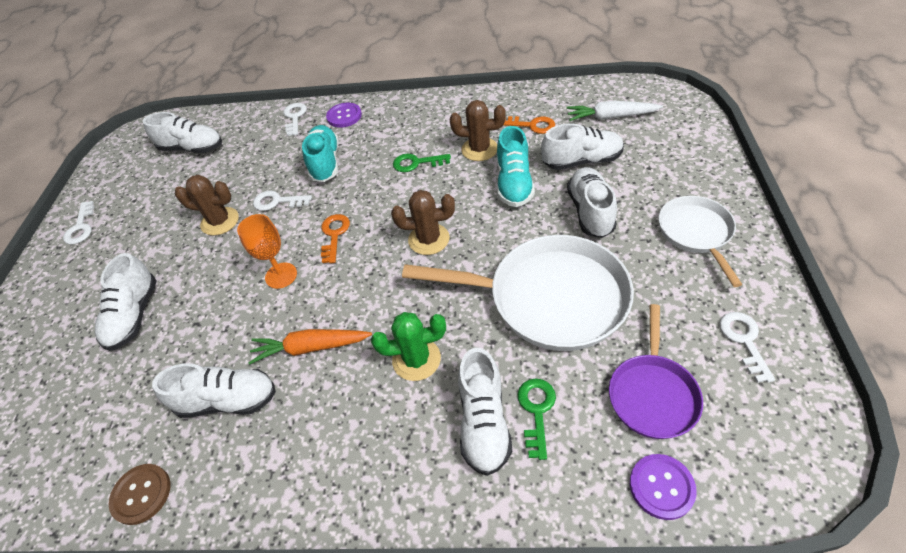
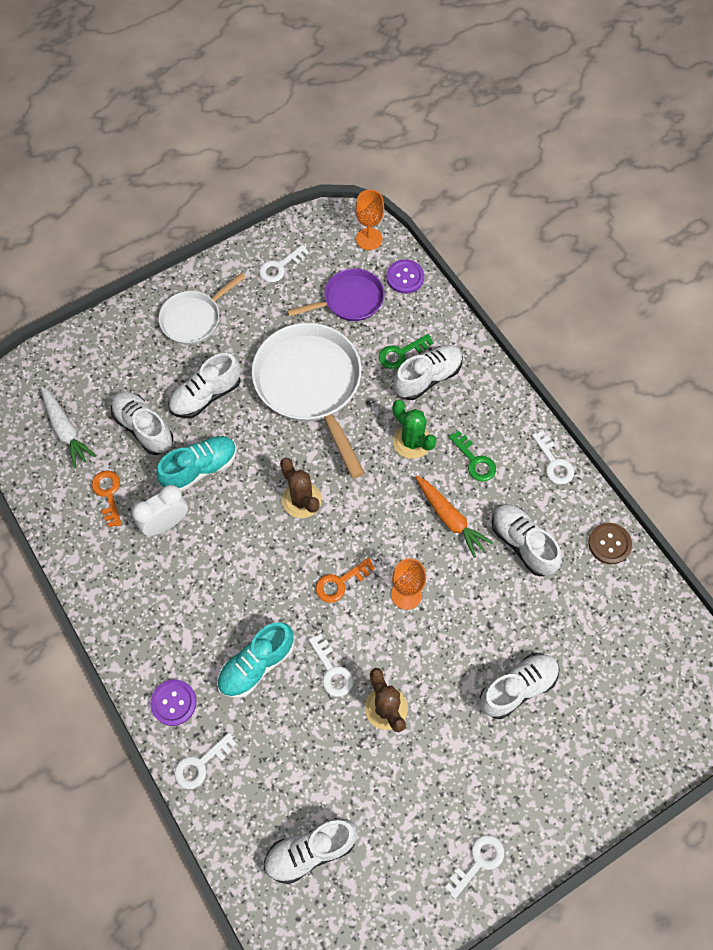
camera: 130 degrees left, 15 degrees up
(192, 148) = (310, 850): white shoe -> white shoe turned 90 degrees counterclockwise
(272, 501) = (554, 462): none -> white key
(416, 163) = (213, 570): green key -> green key (474, 460)
(479, 149) = (166, 523): brown cactus -> white clock
(759, 476) = (369, 239): none -> orange goblet

